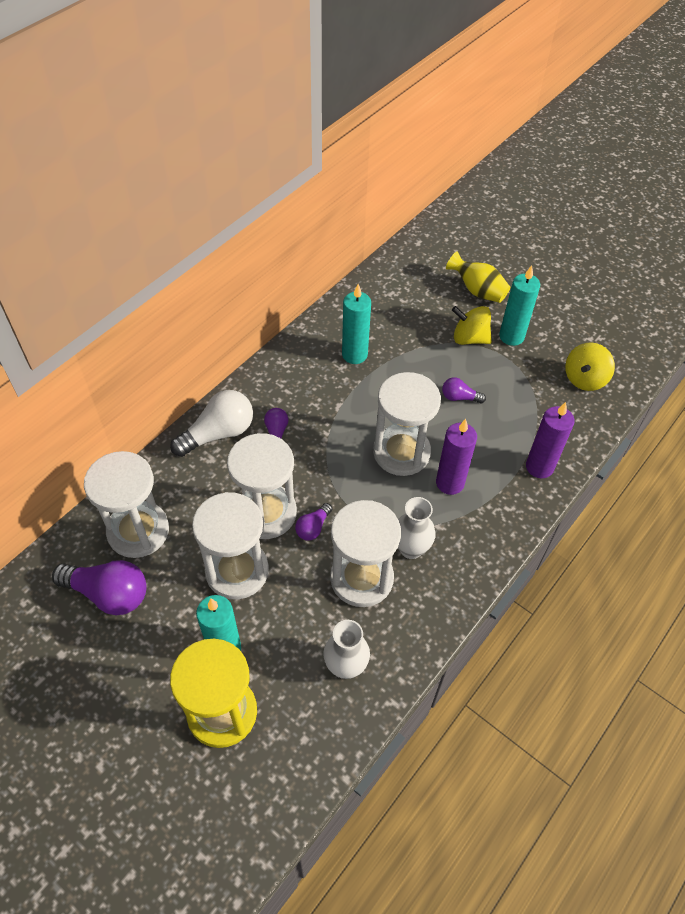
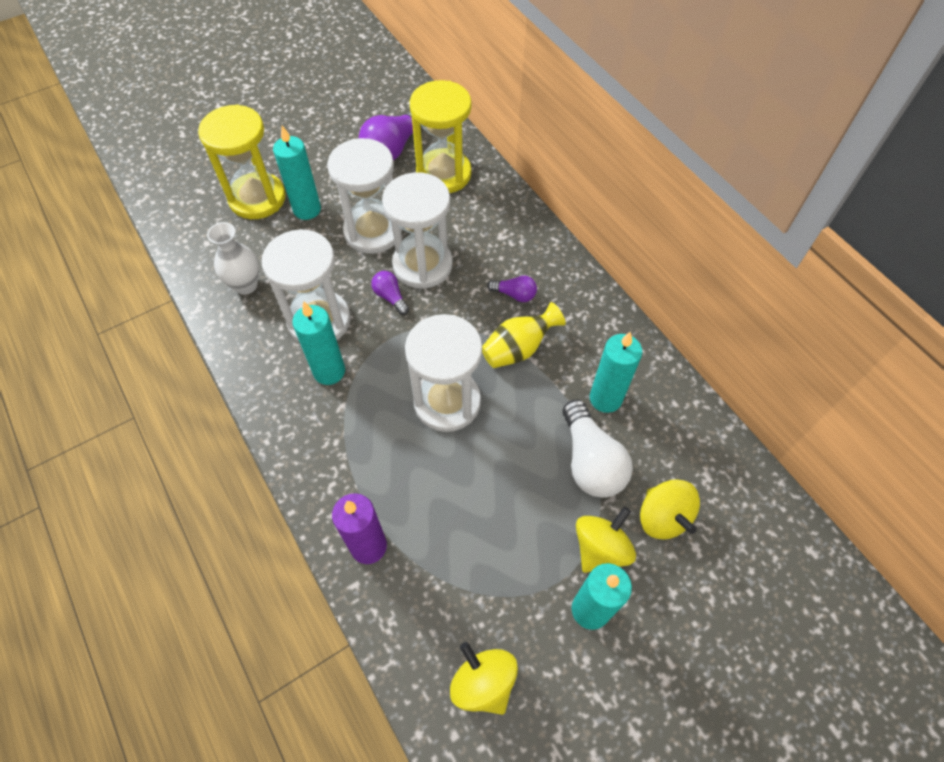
camera: 110 degrees right, 5 degrees up
(138, 531) = (443, 174): white hourglass -> yellow hourglass
(218, 433) = (530, 247): white light bulb -> white light bulb (590, 461)
(411, 548) = (329, 371): white vase -> turquoise candle
(432, 311) = (663, 517): none -> yellow spinning top
(450, 483) = (388, 436): purple candle -> none
(459, 397) = (504, 494): purple light bulb -> none
(477, 291) = (692, 599): yellow vase -> yellow vase (518, 349)

